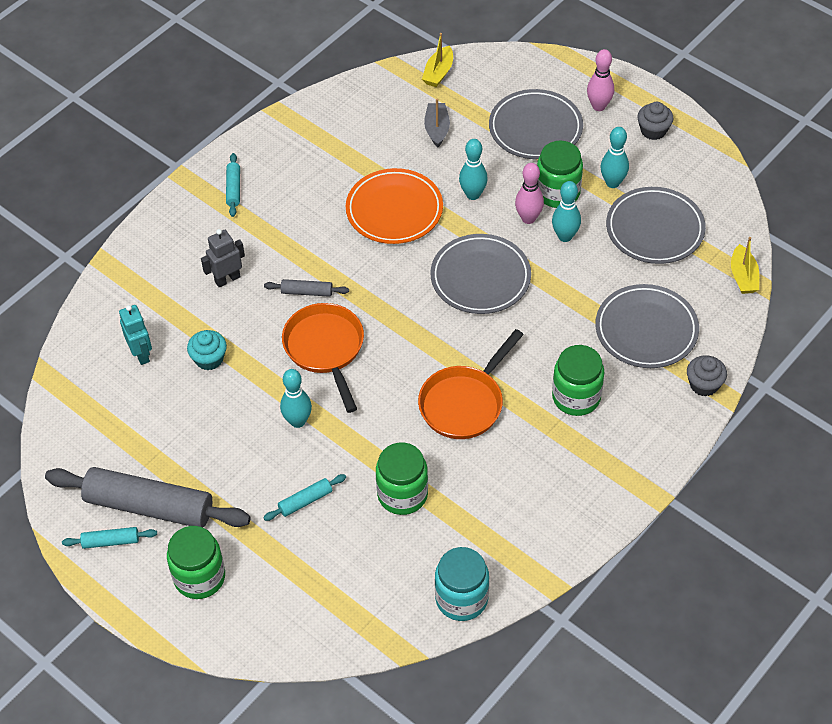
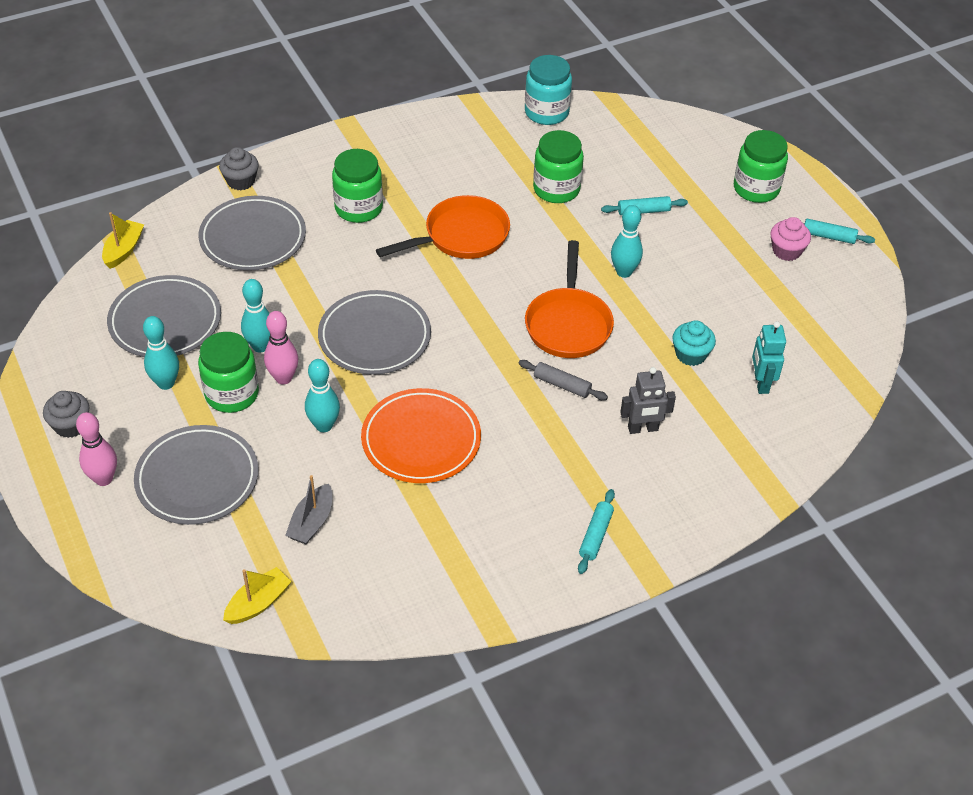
camera: 160 degrees left, 5 degrees down
(149, 506) = (786, 251): grey rolling pin -> pink cupcake

